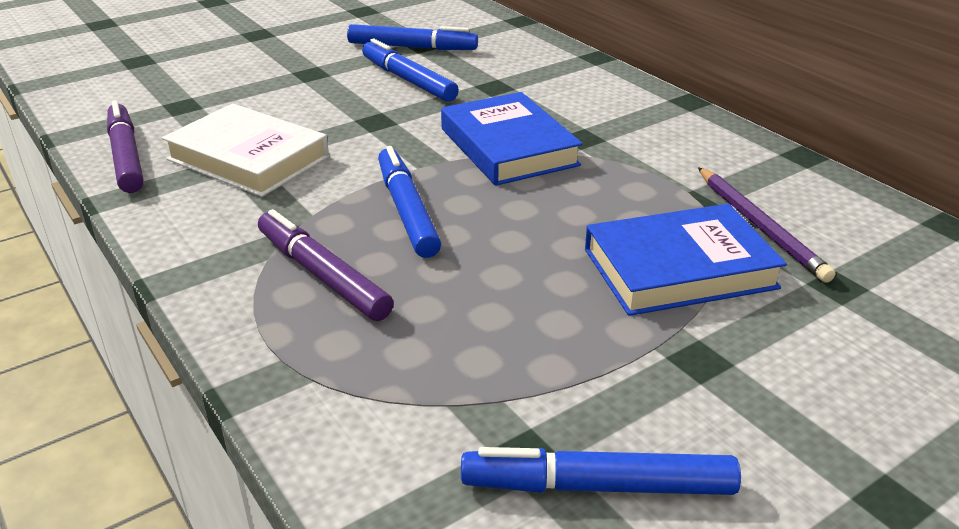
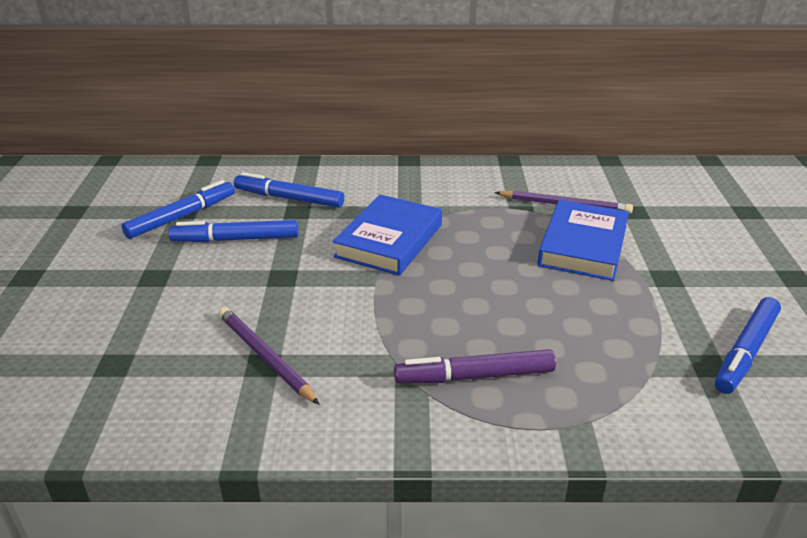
camera: 55 degrees left, 0 degrees up
(126, 156) = (172, 425): purple marker -> none
(248, 158) = (265, 357): white book -> purple pencil
(407, 210) = (427, 311): blue marker -> blue marker (289, 198)
(508, 147) = (389, 240): blue book -> blue book turned 75 degrees counterclockwise

